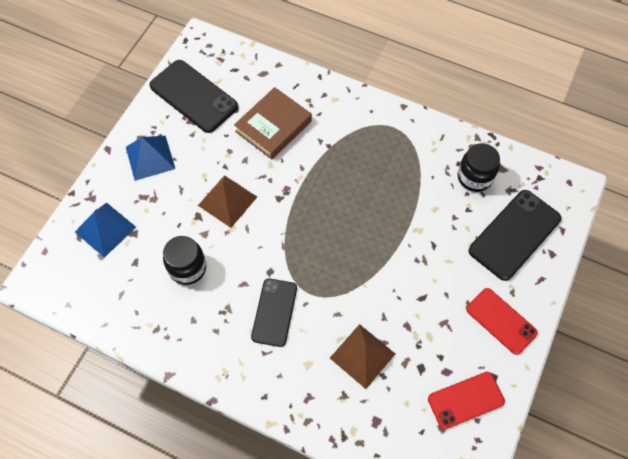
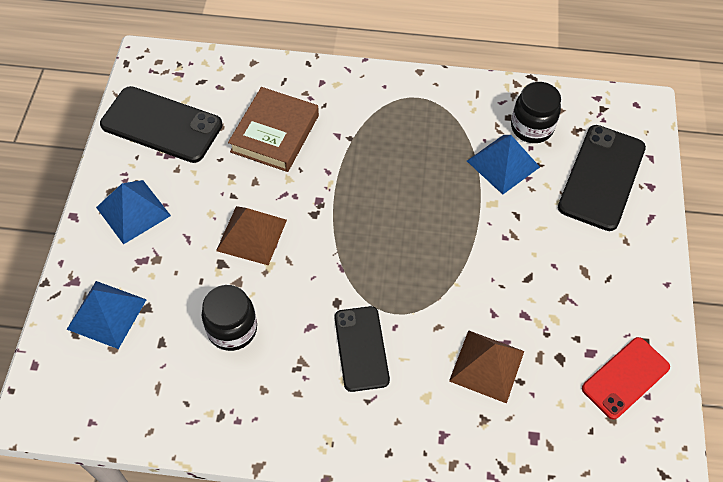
camera: 20 degrees left, 5 degrees down
(439, 200) = (503, 164): none -> blue pyramid
(501, 321) = (627, 276): red phone -> none

